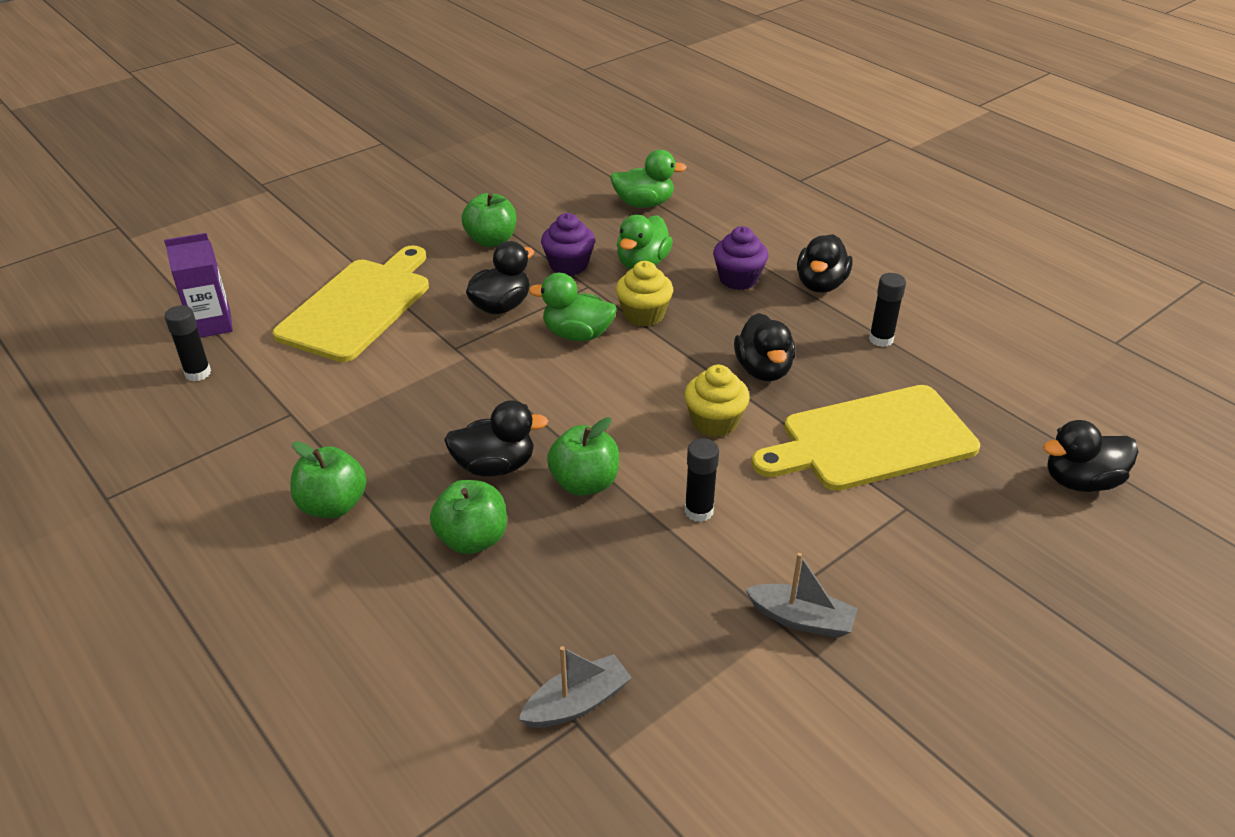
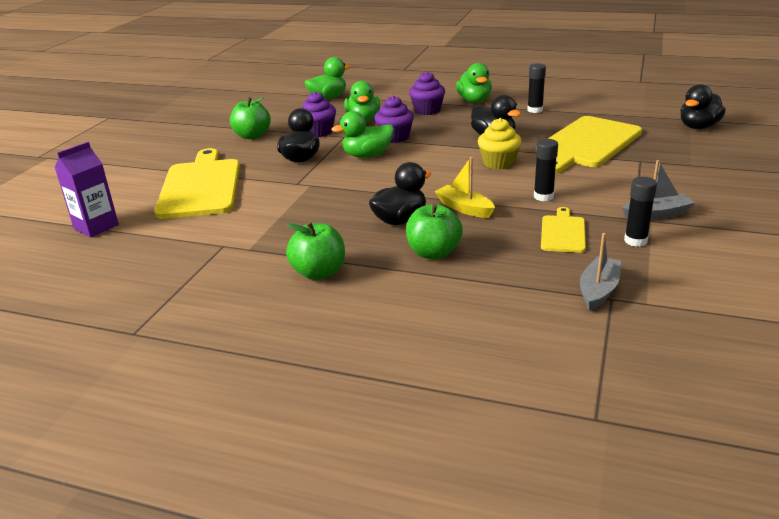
camera: 30 degrees left, 10 degrees down
(198, 373) = (119, 251): black glue stick -> black glue stick (635, 241)
(584, 483) = (464, 208): green apple -> yellow boat
(643, 315) = (395, 137): yellow cupcake -> purple cupcake
(648, 586) = (562, 232): none -> yellow cutting board
(821, 284) = (474, 101): black duck -> green duck

